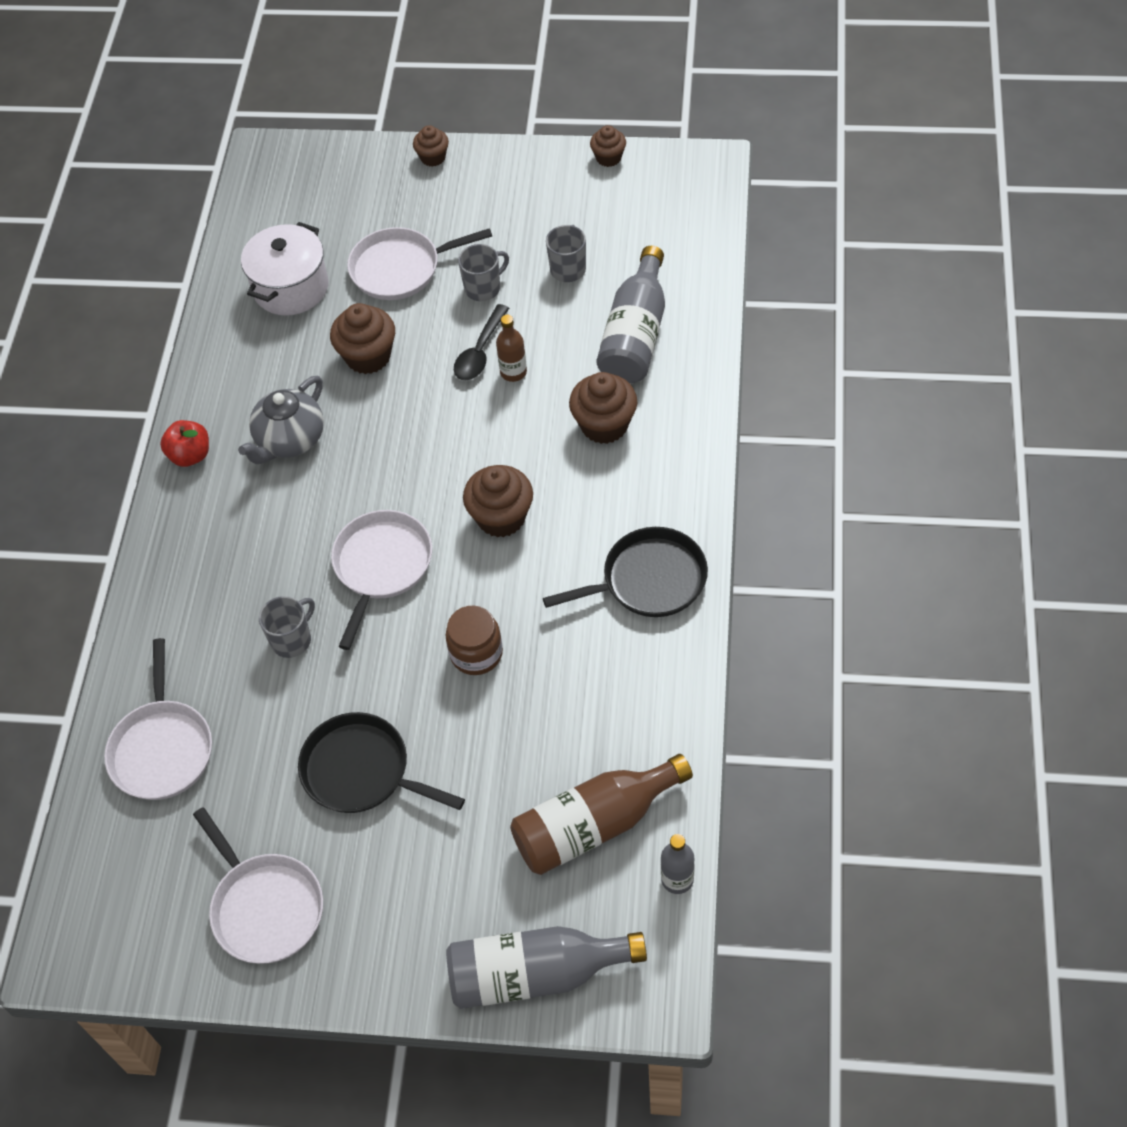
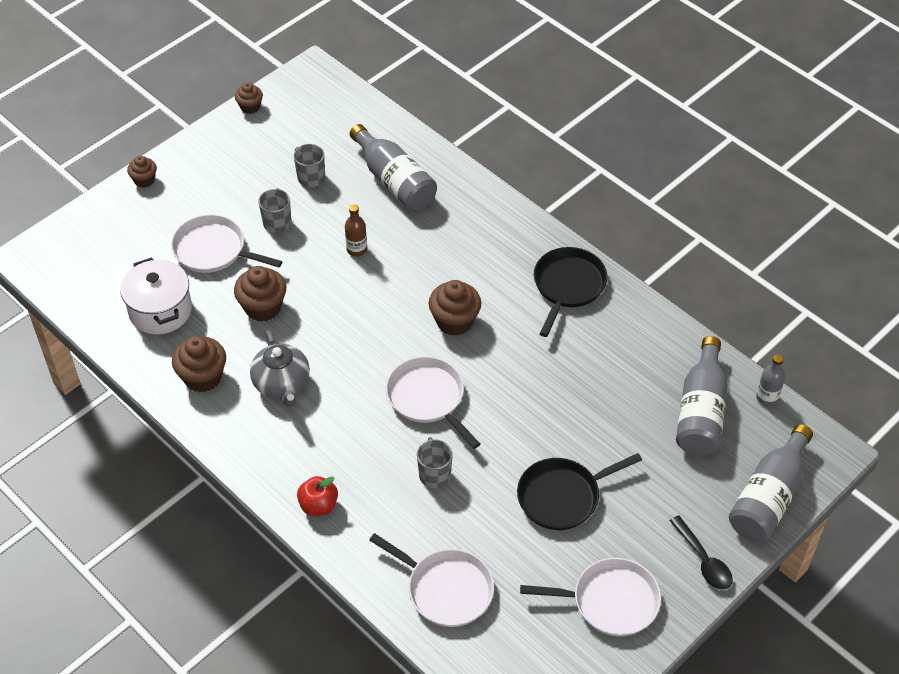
camera: 55 degrees left, 5 degrees down
(190, 455) = (234, 442): red apple -> red apple (318, 505)
(400, 268) = (213, 250): white pan -> white pan turned 90 degrees clockwise
(476, 653) = (536, 392): brown jar -> none
(480, 352) = (323, 254): black spoon -> black spoon (703, 560)
(594, 825) = (701, 411): brown bottle -> grey bottle
(604, 425) = (442, 235): brown cupcake -> brown cupcake (203, 377)

